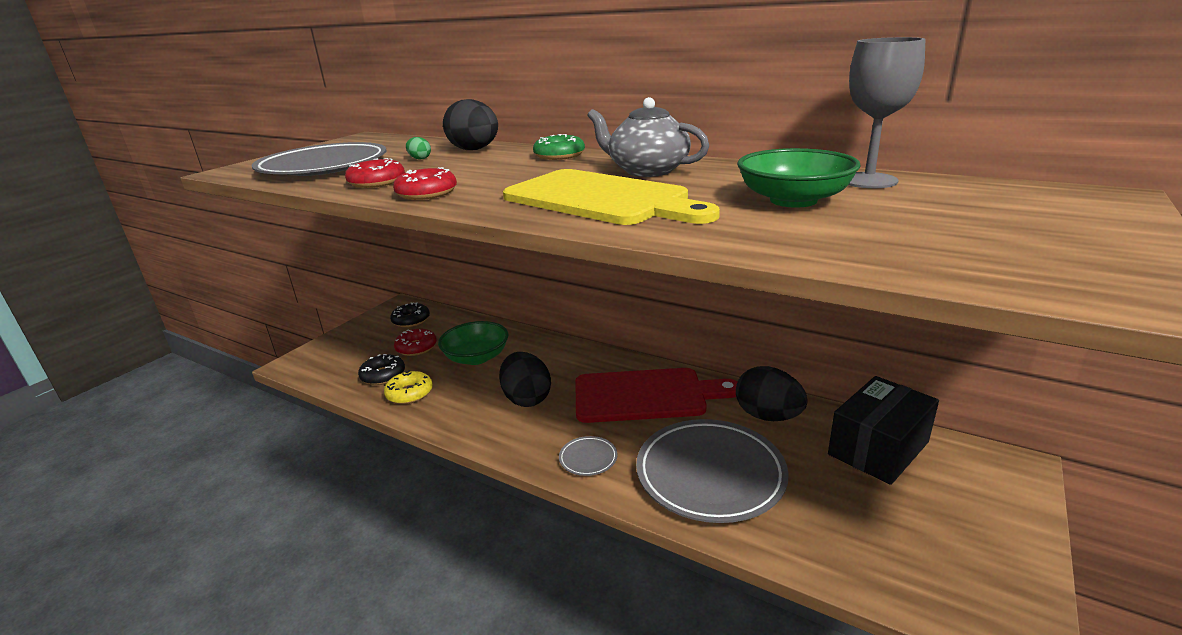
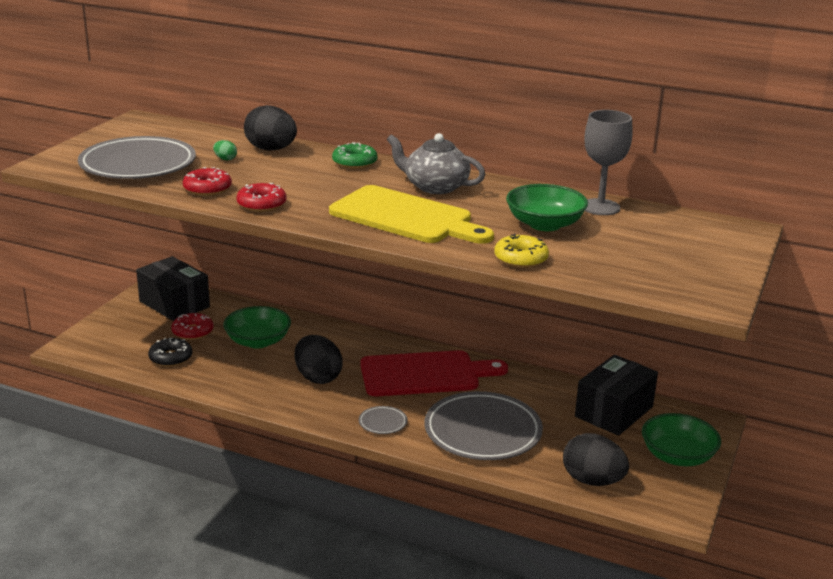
camera: 10 degrees left, 0 degrees up
(409, 393) = (205, 374): yellow donut -> yellow donut (521, 259)
(411, 320) = (174, 304): black donut -> black box
(768, 416) = (529, 389): black egg -> black egg (592, 481)
(983, 521) = (677, 456): none -> green bowl

